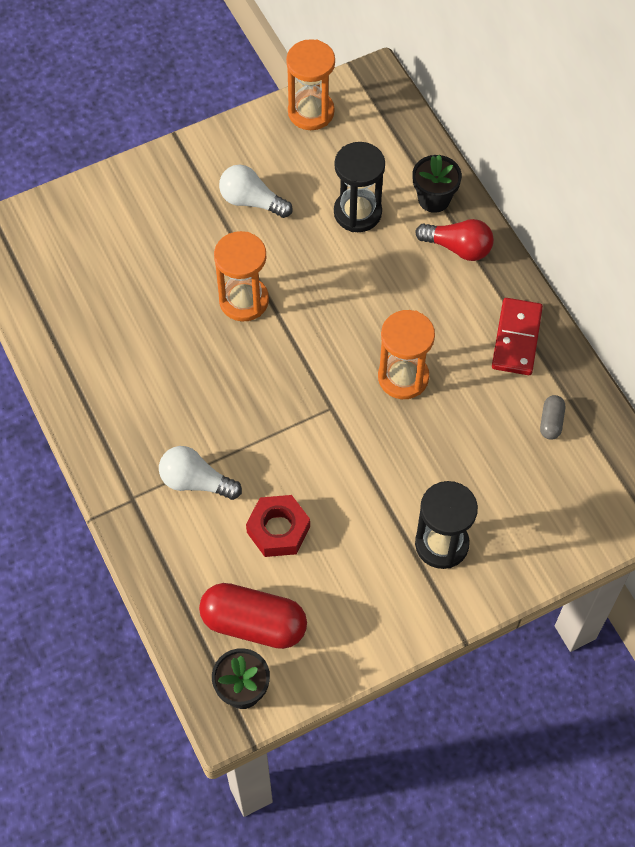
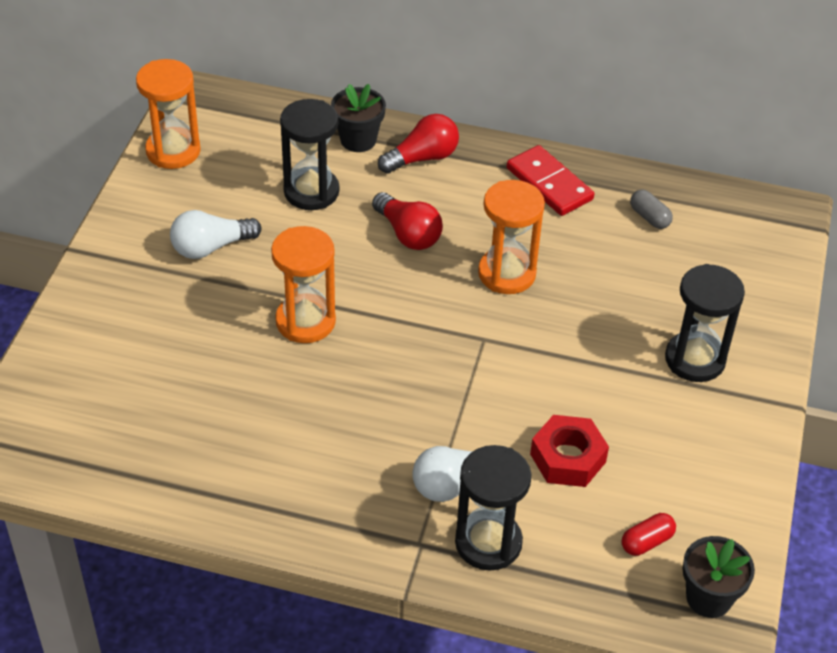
camera: 50 degrees left, 15 degrees down
(168, 535) = (488, 542): none -> black hourglass
(254, 623) = (646, 542): red capsule -> red capsule, size x0.47
(378, 295) = (408, 234): none -> red light bulb

